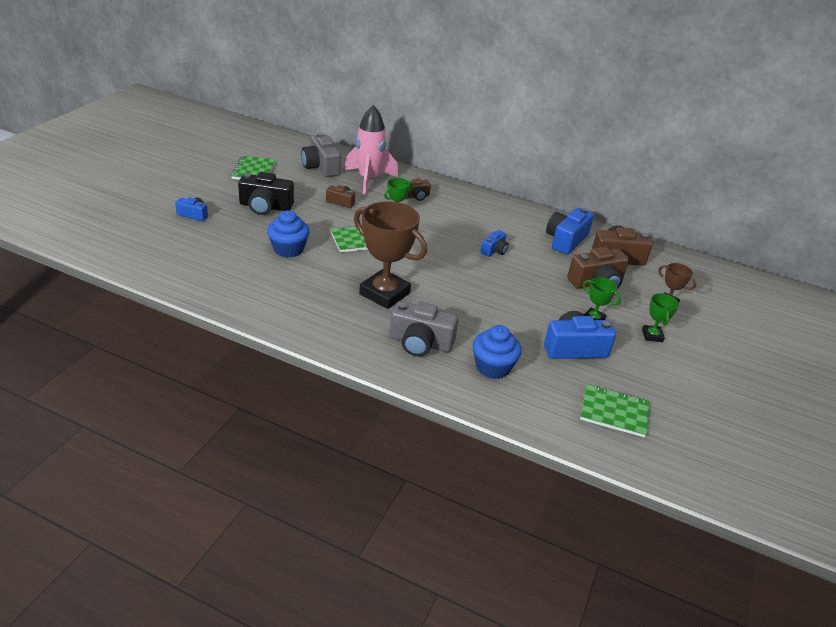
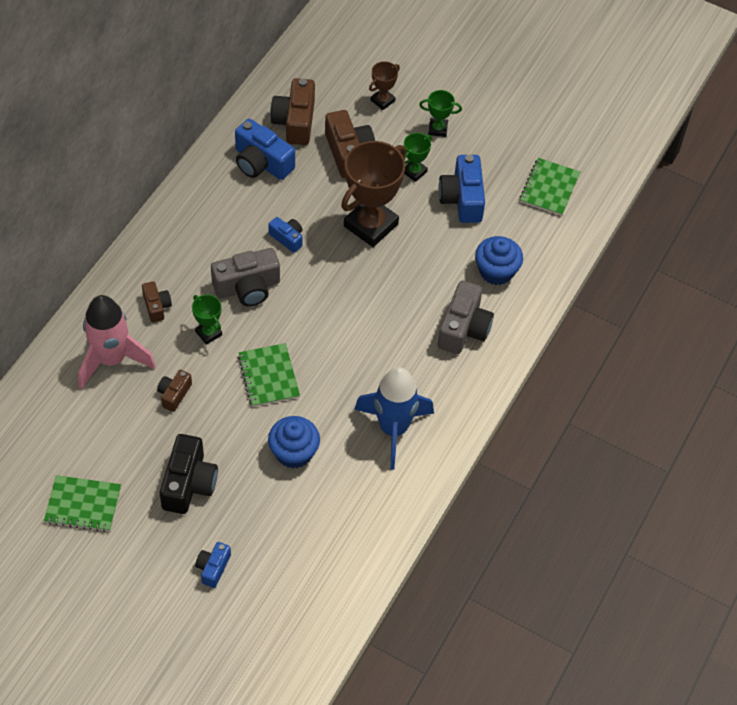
camera: 85 degrees left, 20 degrees up
(308, 298) = (393, 429): none -> blue rocket
(321, 167) = (70, 418): grey camera -> grey camera (247, 287)
(384, 293) = (380, 355): brown trophy -> brown trophy (371, 225)

